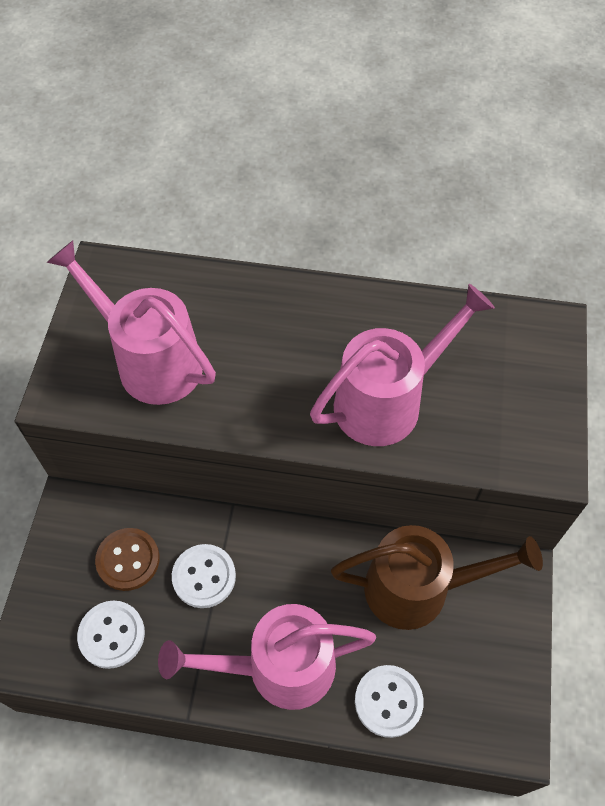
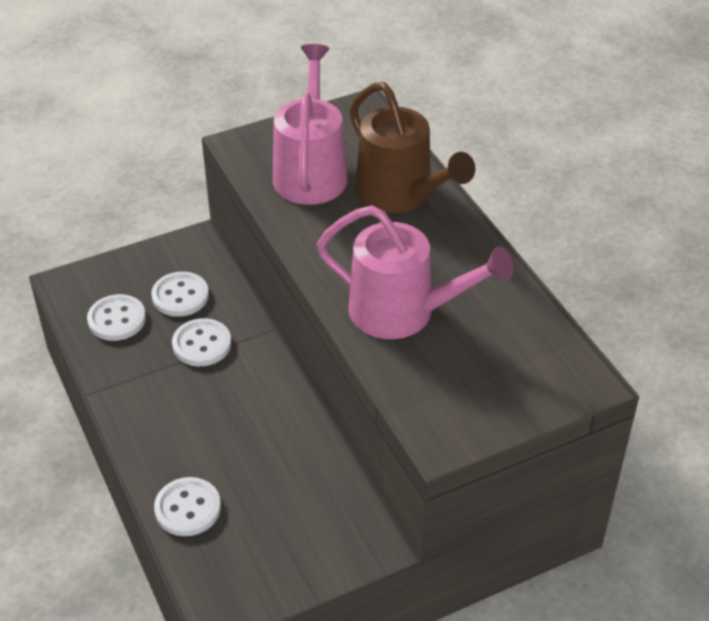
camera: 55 degrees right, 15 degrees down
(128, 560) = (180, 296): brown button -> white button
(278, 667) = (163, 425): pink watering can -> none
(419, 588) = (302, 481): brown watering can -> brown watering can (401, 195)

